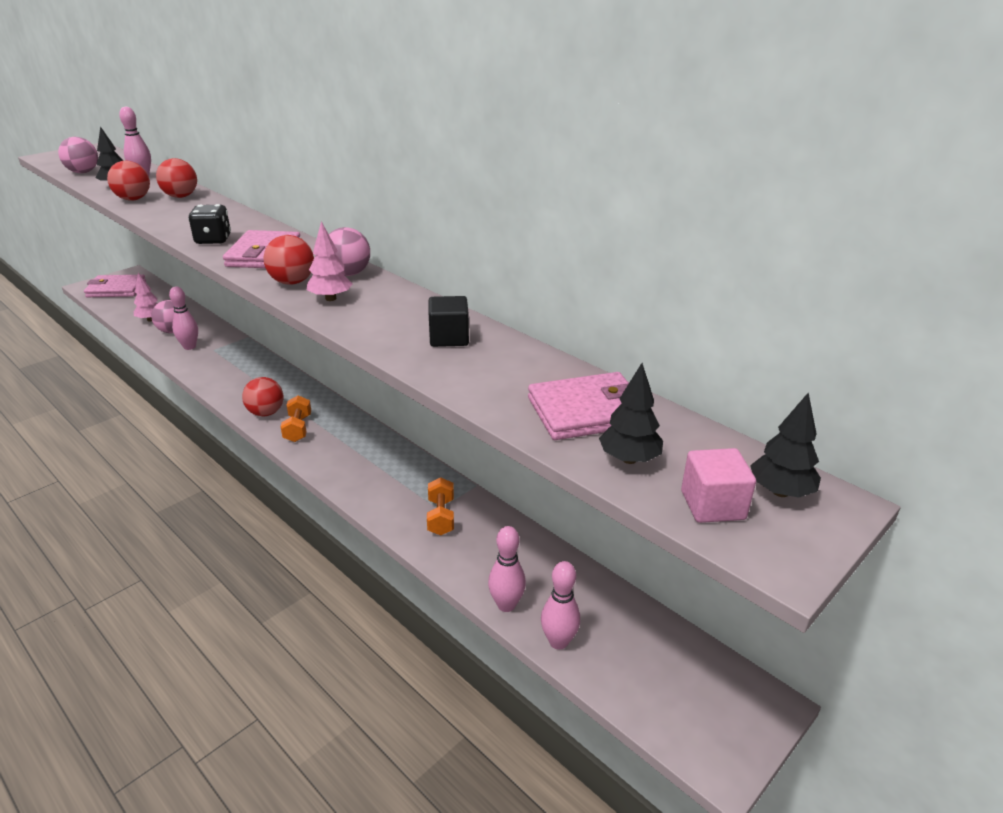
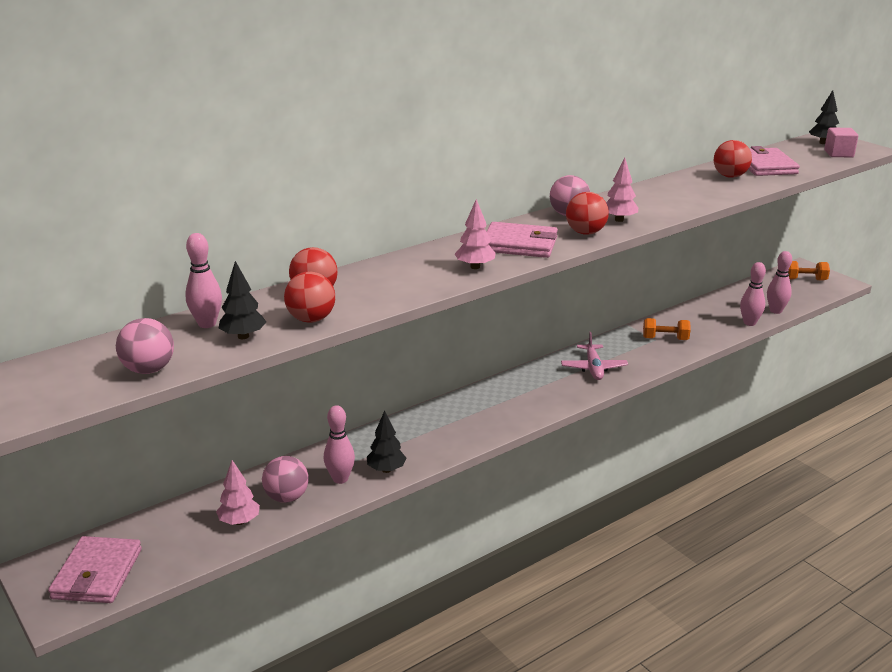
camera: 80 degrees left, 5 degrees down
(213, 240) = (475, 267): black dice -> pink tree
(266, 413) = (508, 417): red ball -> red ball (730, 176)
(298, 428) = (539, 399): orange dumbbell -> orange dumbbell (805, 279)
(362, 461) = (593, 368): none -> pink plane
(449, 338) = (682, 189): black cube -> none
(629, 459) = (808, 162): black tree -> black tree (386, 470)

